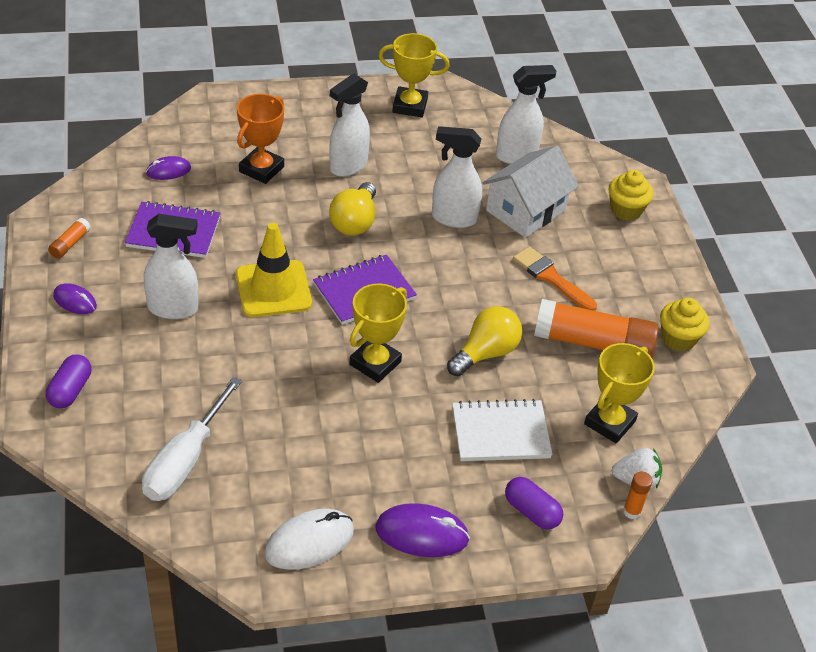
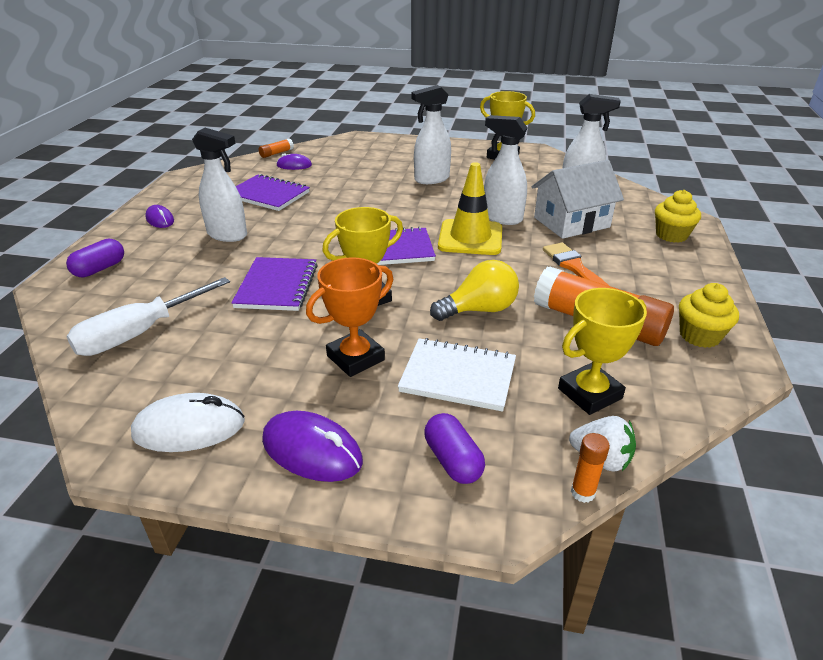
camera: 25 degrees right, 10 degrees down
(70, 244) = (189, 190): orange glue stick -> orange glue stick (276, 153)
(261, 169) = (362, 173): orange trophy -> orange trophy (355, 358)
(273, 289) = (316, 236): yellow traffic cone -> yellow traffic cone (470, 238)
(278, 369) = (277, 286): none -> purple notebook
(354, 222) = (414, 209): yellow light bulb -> none

